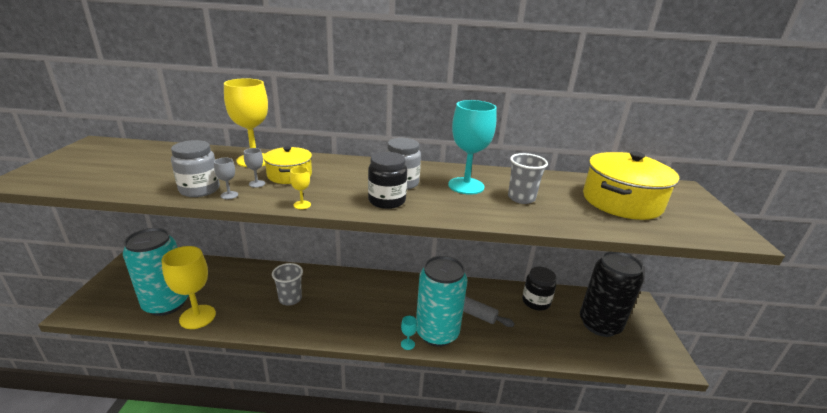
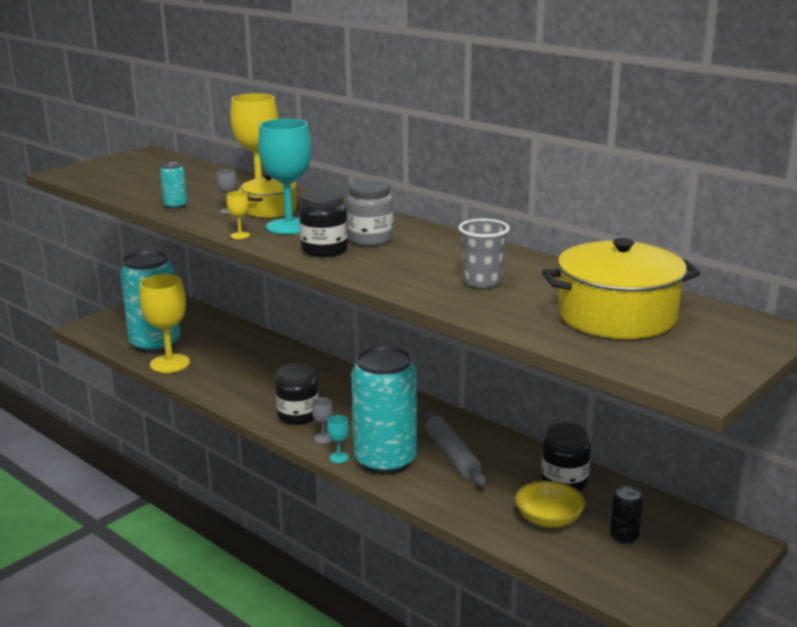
camera: 40 degrees right, 5 degrees down
(199, 189) = (175, 206): grey jar -> turquoise can
(229, 195) = (192, 215): grey goblet -> grey goblet (323, 438)
(290, 299) = (268, 377): grey cup -> none
(345, 322) = (298, 416): none -> black jar
(466, 186) = (440, 257): turquoise goblet -> turquoise goblet (289, 226)
(558, 330) = (548, 518): none -> yellow bowl
(599, 324) = (624, 537): black can -> black can, size x0.41

